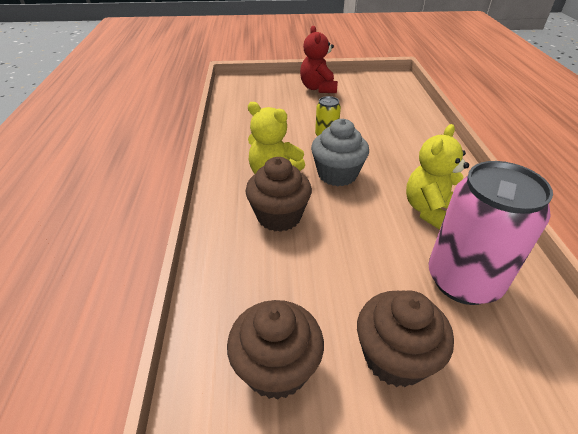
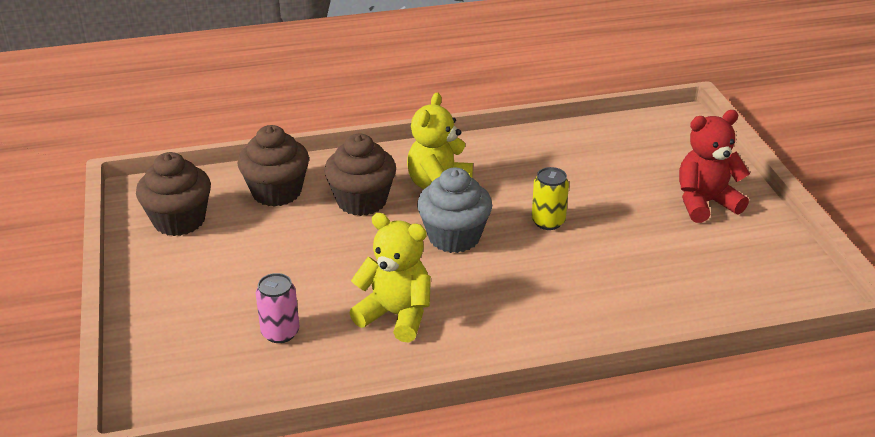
camera: 80 degrees right, 5 degrees down
(395, 357) = (188, 282): brown cupcake -> brown cupcake (276, 192)
(463, 280) = (280, 332): pink can -> pink can, size x0.47

